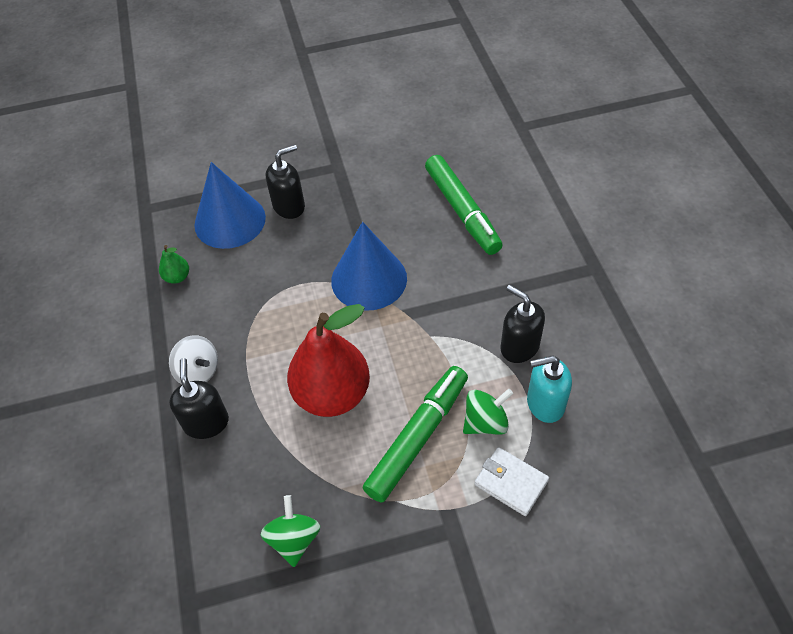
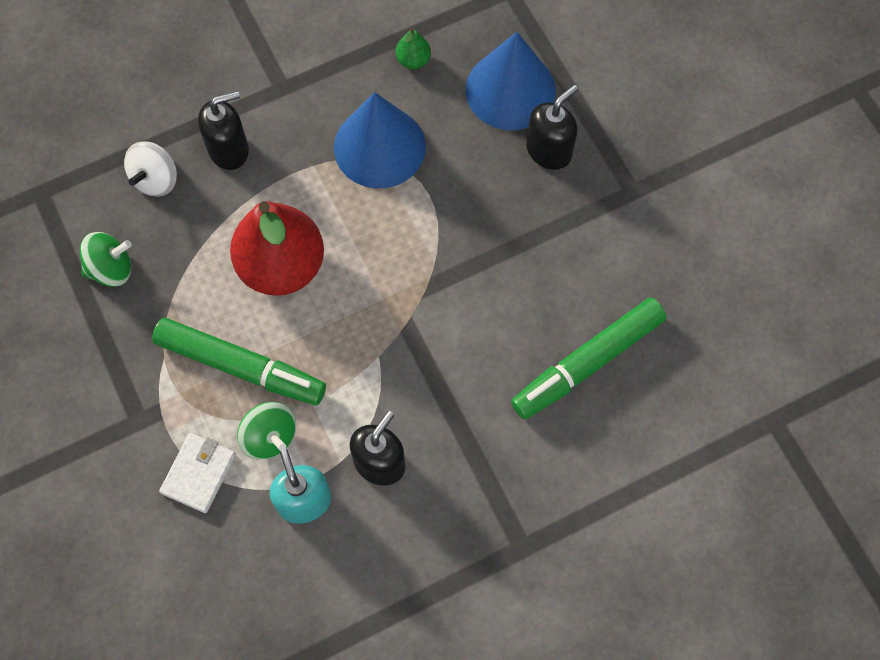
camera: 75 degrees right, 15 degrees up
(198, 371) = (290, 122): white spinning top -> white spinning top (156, 179)
(289, 206) = (549, 150): black soap dispenser -> black soap dispenser turned 90 degrees counterclockwise
(369, 279) = (450, 270): blue cone -> blue cone (379, 147)

